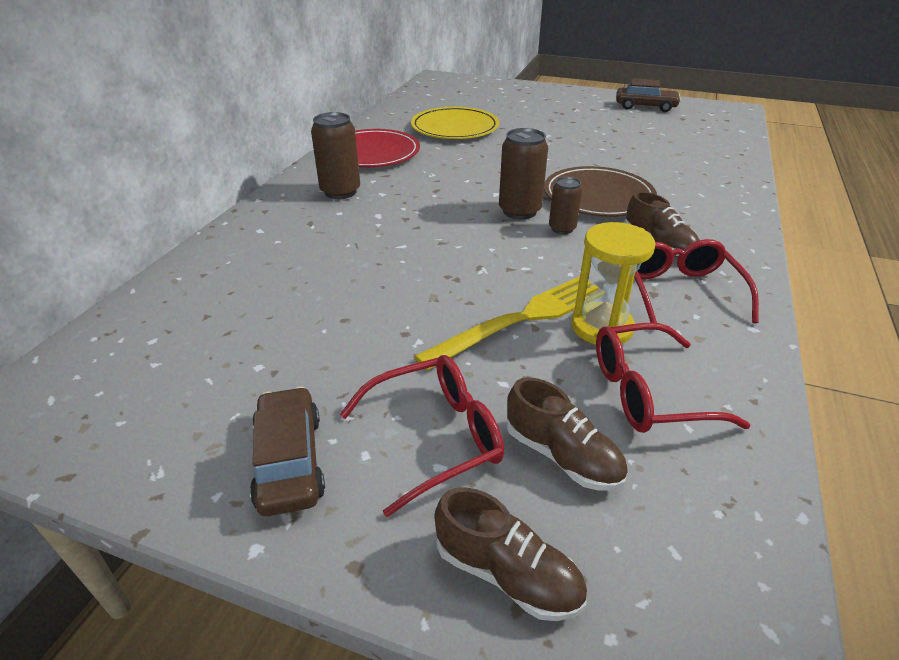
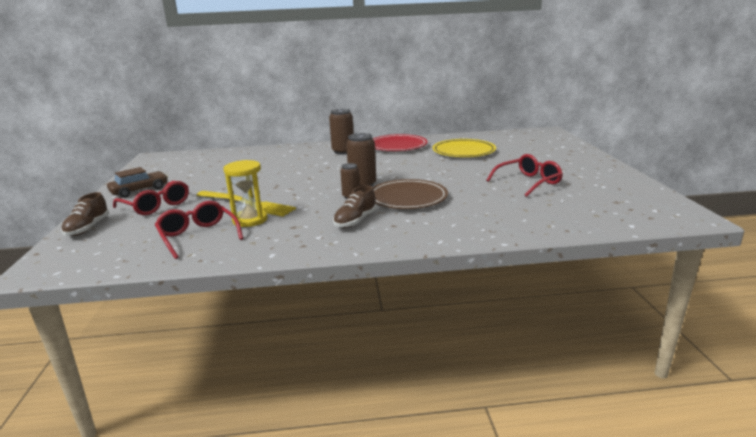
camera: 65 degrees right, 15 degrees down
(562, 456) = (149, 227): brown shoe -> none
(645, 107) = (617, 187): brown car -> none
(680, 292) = (299, 233): red glasses -> red glasses (528, 182)

